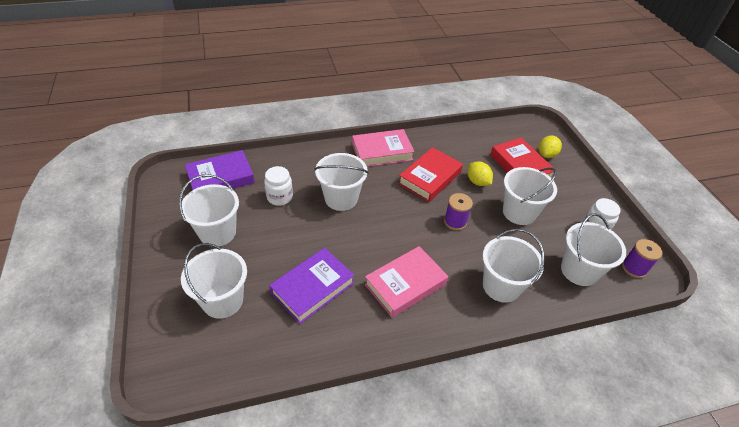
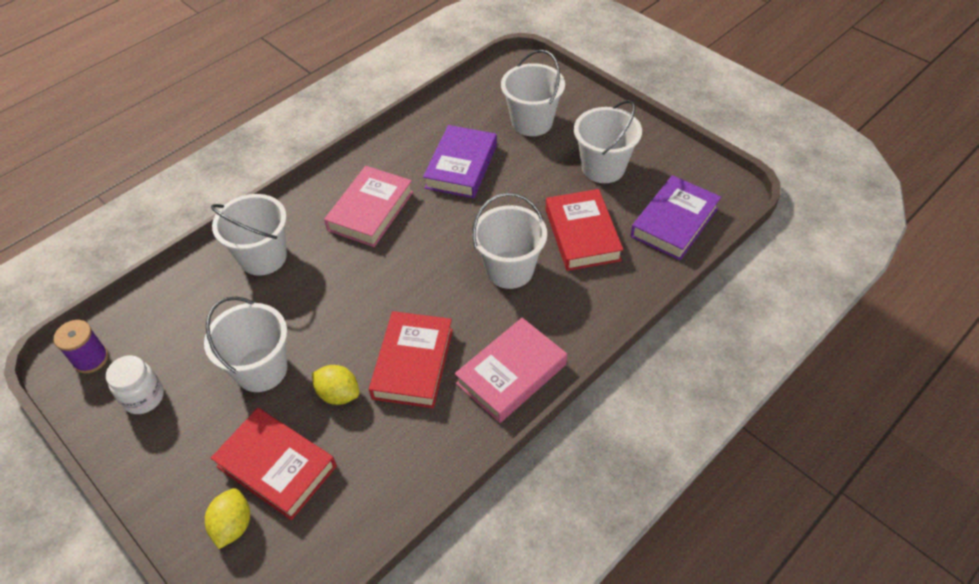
camera: 155 degrees right, 5 degrees up
(280, 197) = (582, 234): white jar -> red book
(455, 222) = (346, 310): purple spool -> none
(579, 270) = (168, 320): white bucket -> none

